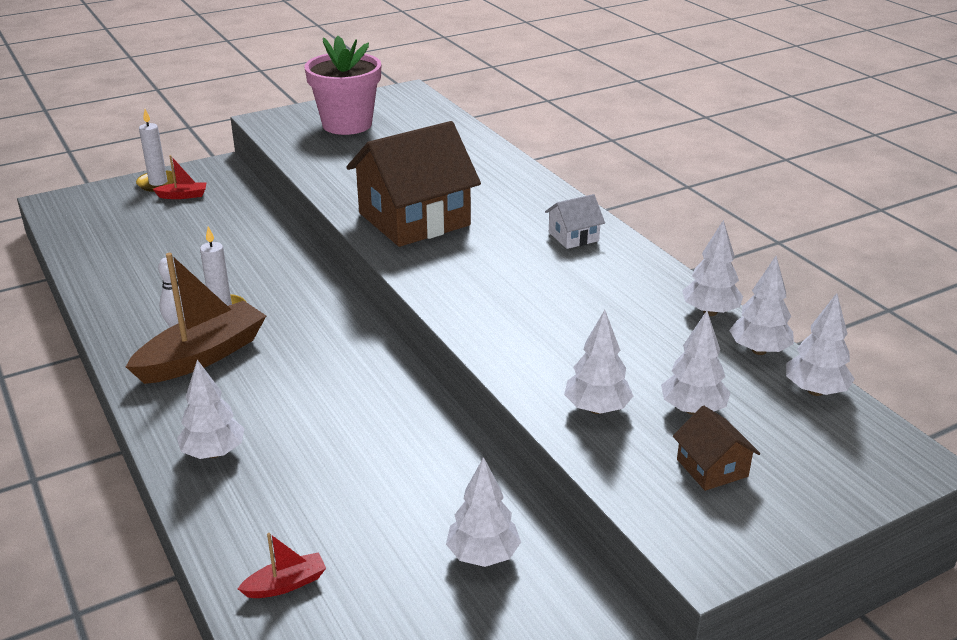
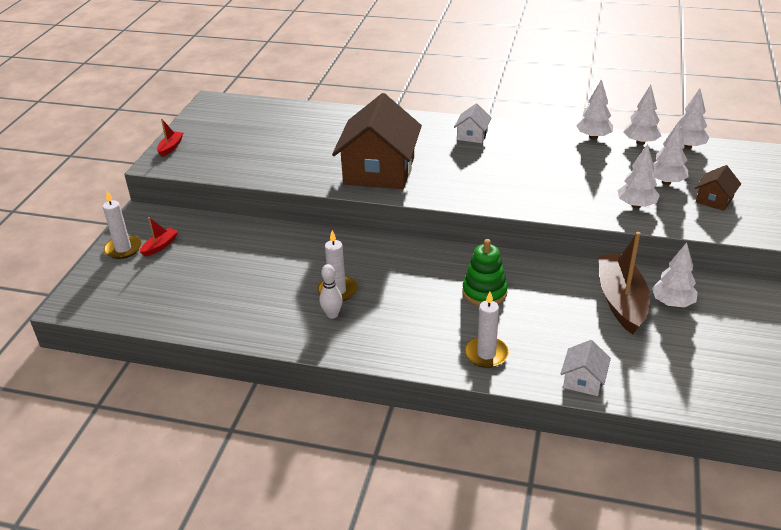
camera: 45 degrees left, 5 degrees up
(202, 356) = (378, 318): brown boat -> brown boat (621, 301)
(213, 453) = (486, 354): white tree -> white candle
(237, 547) = (583, 380): none -> white house
(286, 584) = (631, 376): red boat -> red boat (170, 147)
(327, 400) = (484, 292): none -> green stacking toy
(347, 124) = (219, 139): pink flower pot -> none
(712, 468) = (714, 200): brown house -> brown house turned 75 degrees counterclockwise

